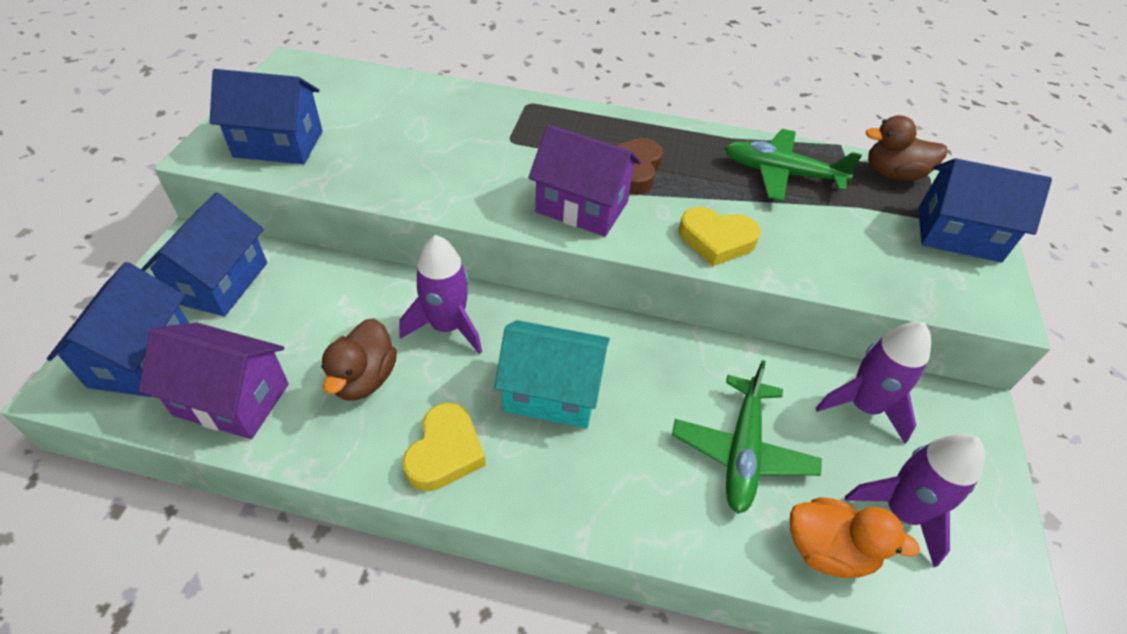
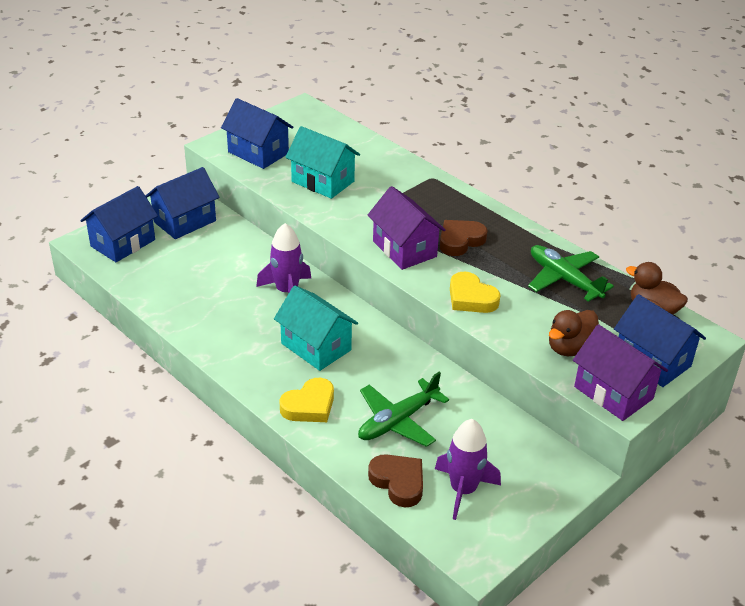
camera: 35 degrees right, 10 degrees down
(232, 399) = (151, 279): purple house -> purple house (613, 393)
(364, 379) = (222, 297): brown duck -> brown duck (570, 348)
(400, 154) = (323, 181): none -> turquoise house
(445, 452) = (235, 347): yellow heart -> yellow heart (309, 405)
(828, 550) = (398, 482): orange duck -> brown heart
(863, 406) = (501, 437): purple rocket -> none

